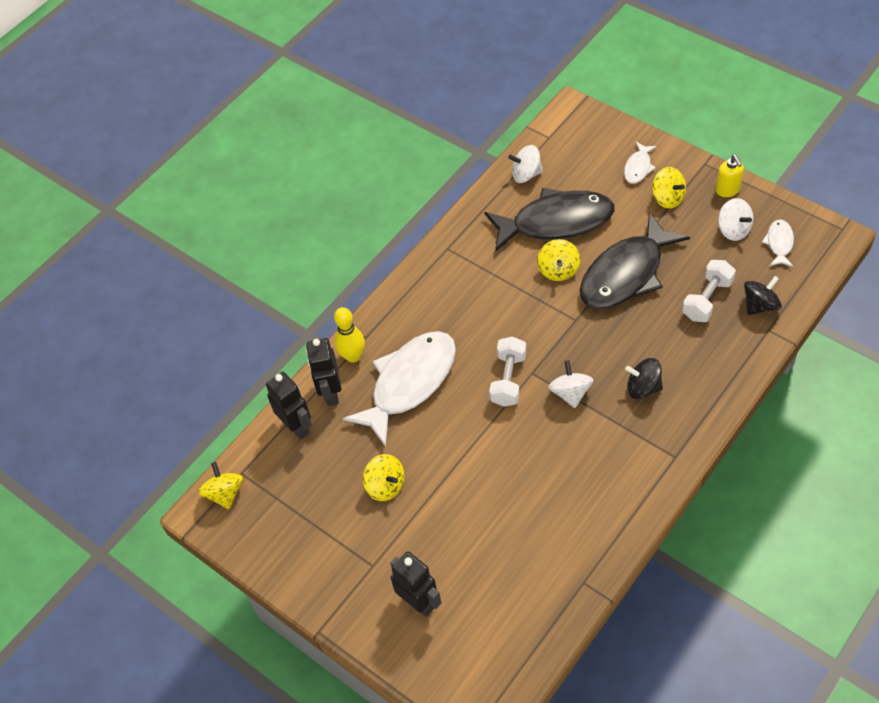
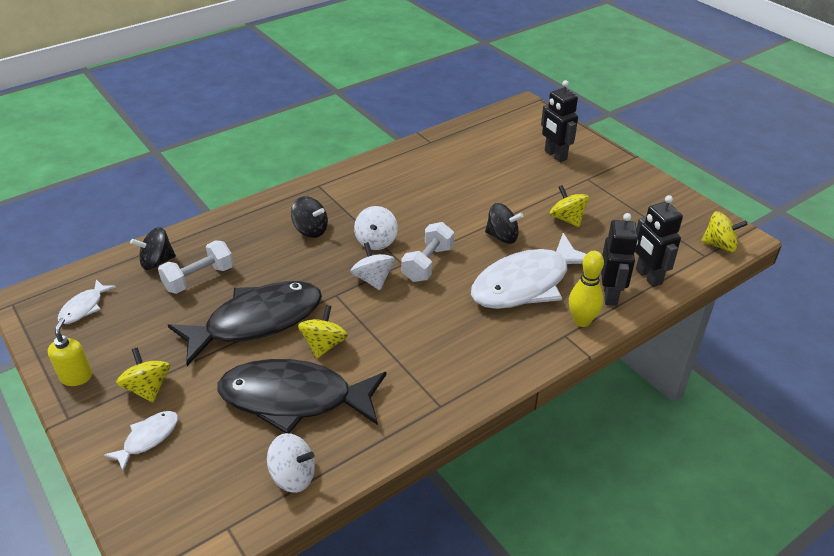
camera: 170 degrees left, 15 degrees down
(225, 493) = (719, 245): yellow spinning top -> yellow spinning top turned 75 degrees counterclockwise
(447, 438) = (502, 236): none -> black spinning top
(733, 229) = (113, 333): white spinning top -> white spinning top (373, 279)

